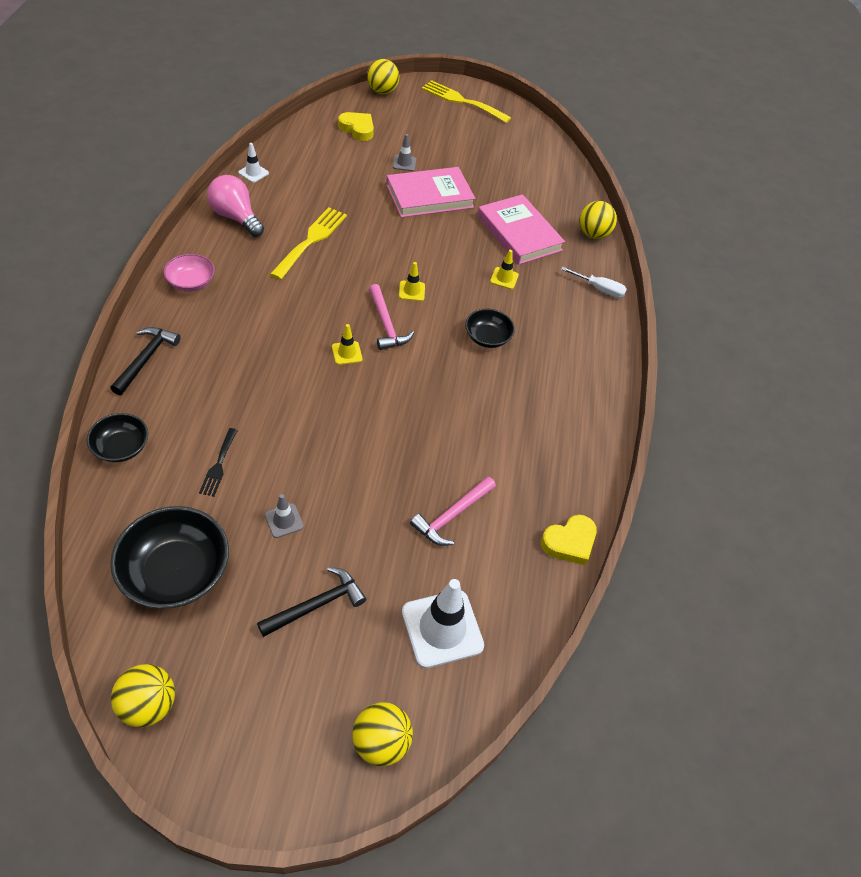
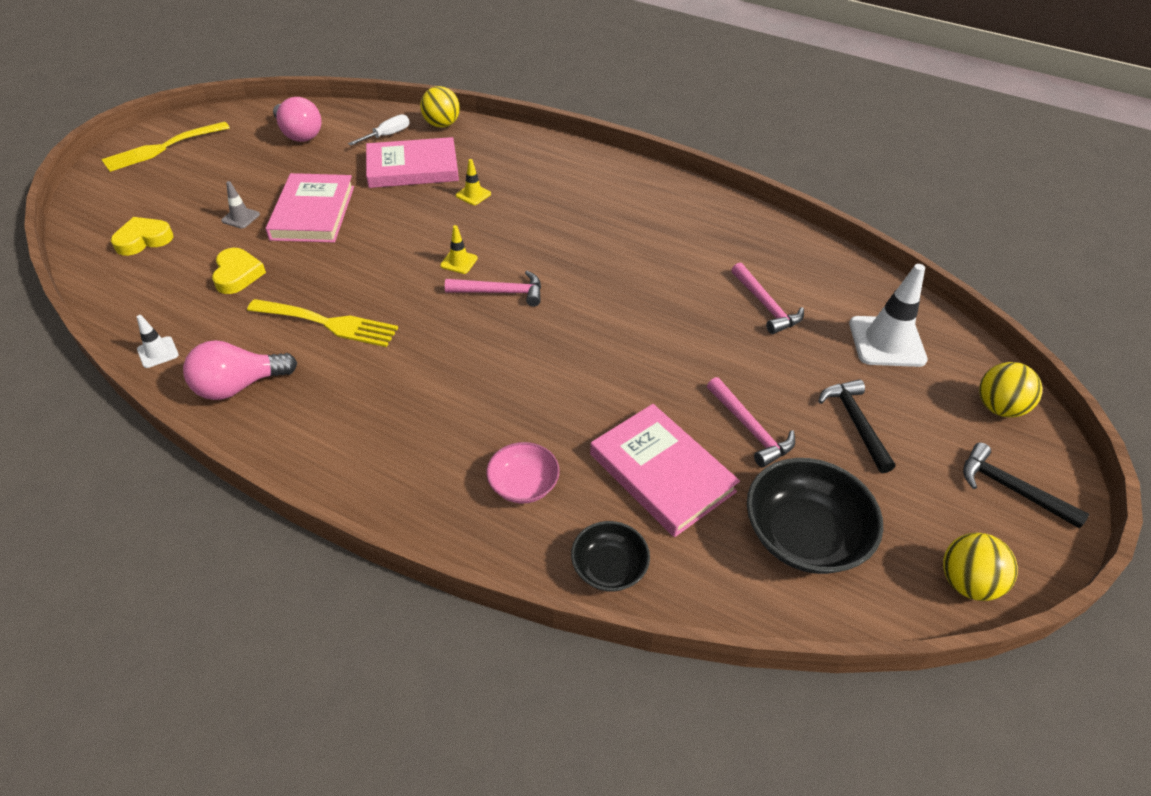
camera: 65 degrees left, 5 degrees down
(146, 359) = (464, 521): black hammer -> black hammer (1010, 488)
(191, 282) = (342, 453): pink bowl -> pink bowl (523, 484)
(219, 465) = (661, 472): black fork -> pink book
(284, 520) = (750, 429): grey traffic cone -> pink hammer
(311, 240) = (329, 323): yellow fork -> yellow fork turned 150 degrees clockwise
(347, 353) = (530, 332): yellow traffic cone -> none
(382, 91) = (85, 203): yellow ball -> none
(487, 337) = (551, 227): black bowl -> none
(523, 159) = (299, 134): none -> pink light bulb
(569, 542) = (806, 243): yellow heart -> yellow heart (237, 274)
(599, 289) = (518, 143): white screwdriver -> white screwdriver (387, 135)

